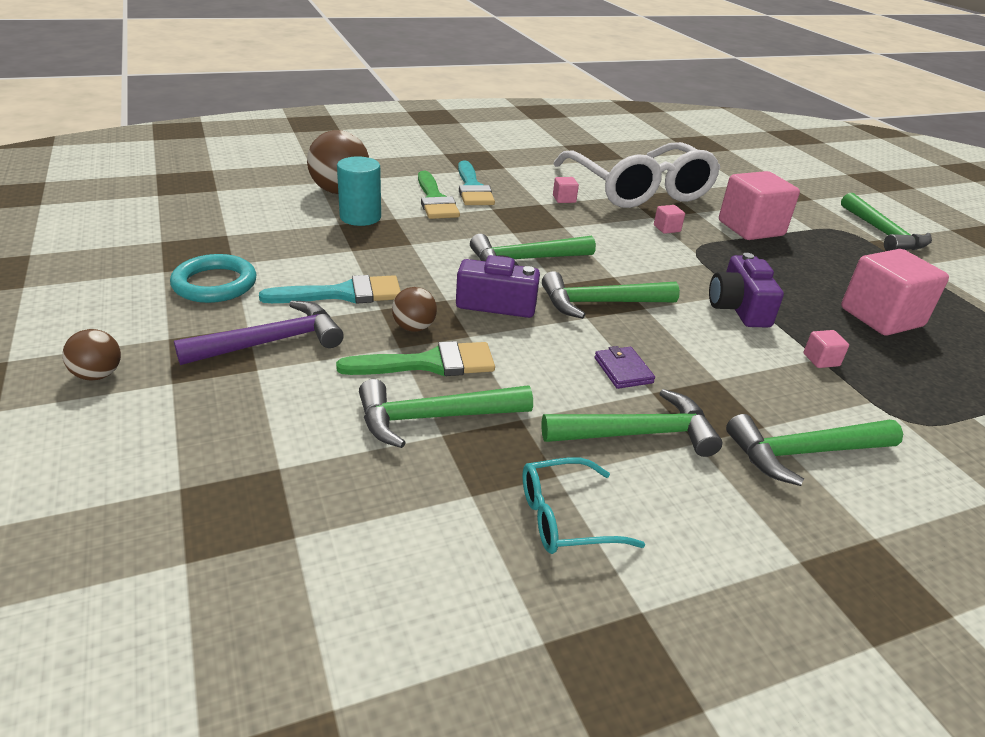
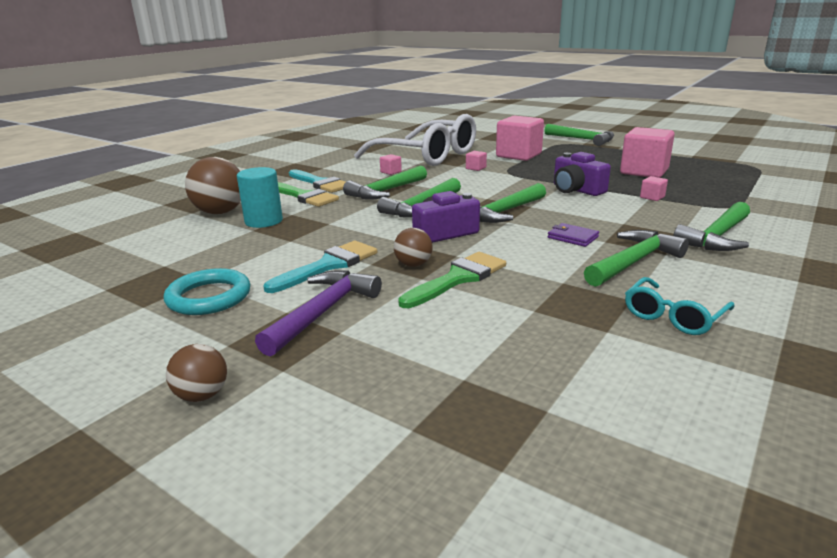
camera: 30 degrees left, 10 degrees down
(434, 418) = (513, 304): green hammer -> green hammer (386, 191)

